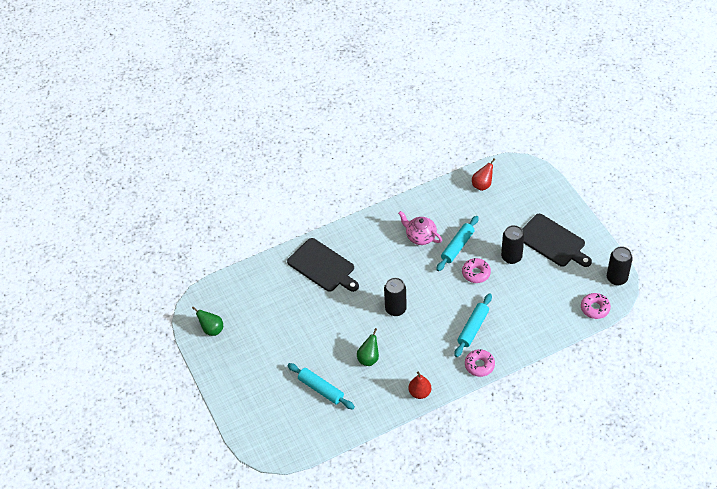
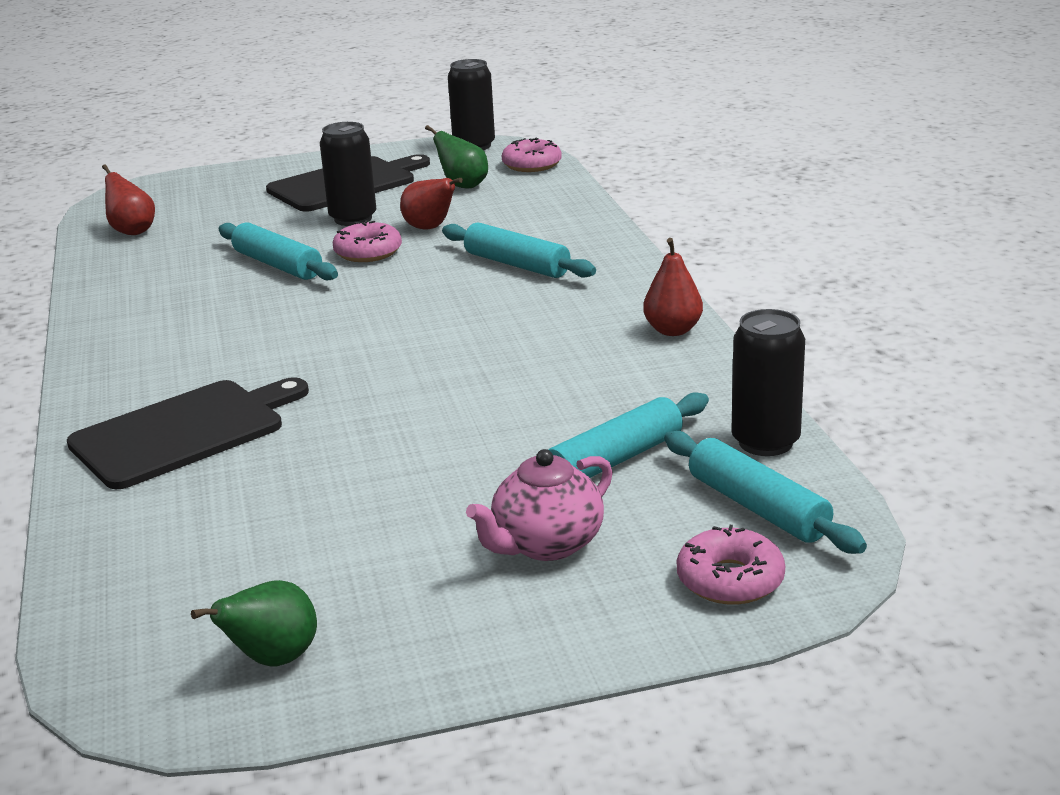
camera: 80 degrees left, 25 degrees down
(297, 432) = (758, 507): none -> turquoise rolling pin
(369, 358) = (541, 385): green pear -> green pear (463, 185)
(395, 309) = (405, 342): black can -> black can (765, 442)
(420, 236) = (209, 301): pink teapot -> pink teapot (546, 545)
(479, 365) = (620, 265): pink donut -> pink donut (730, 580)
(506, 288) = (430, 228): none -> red pear

